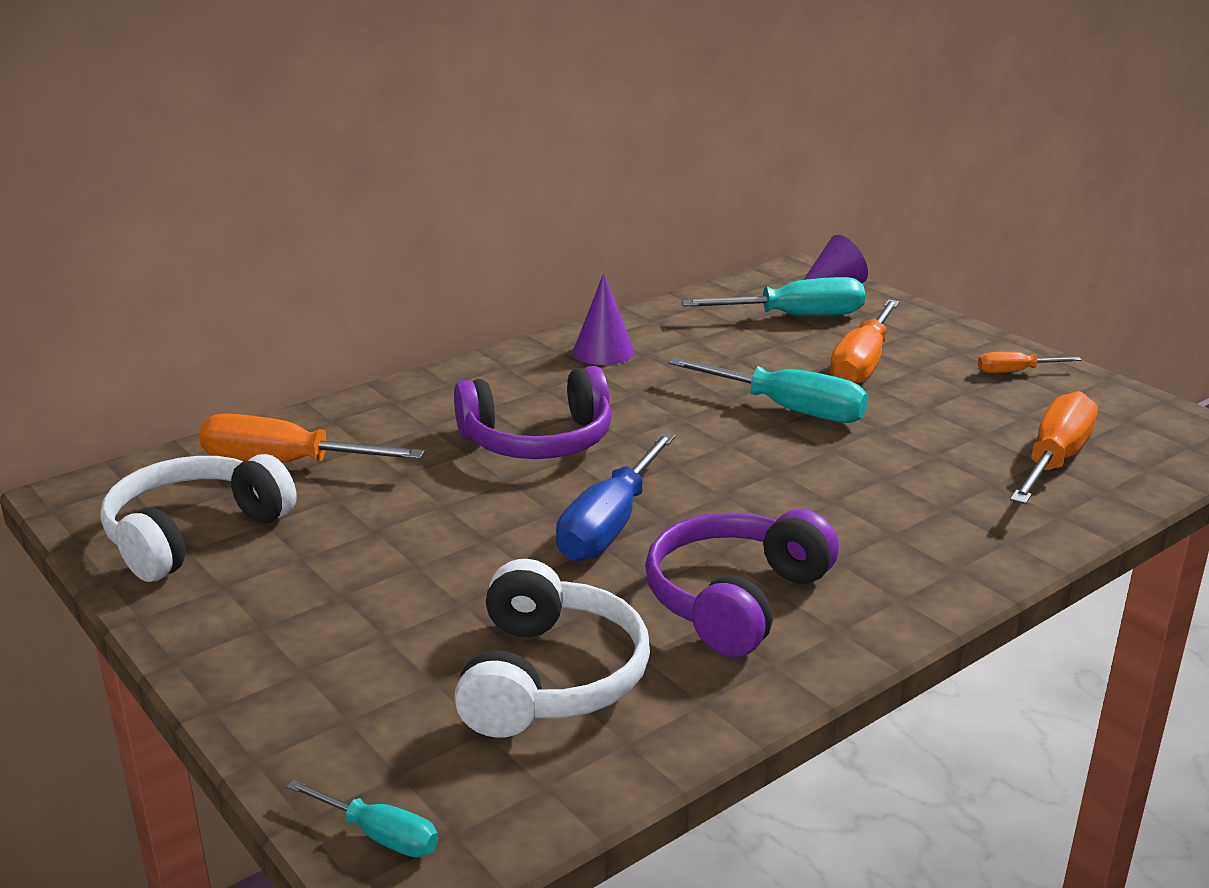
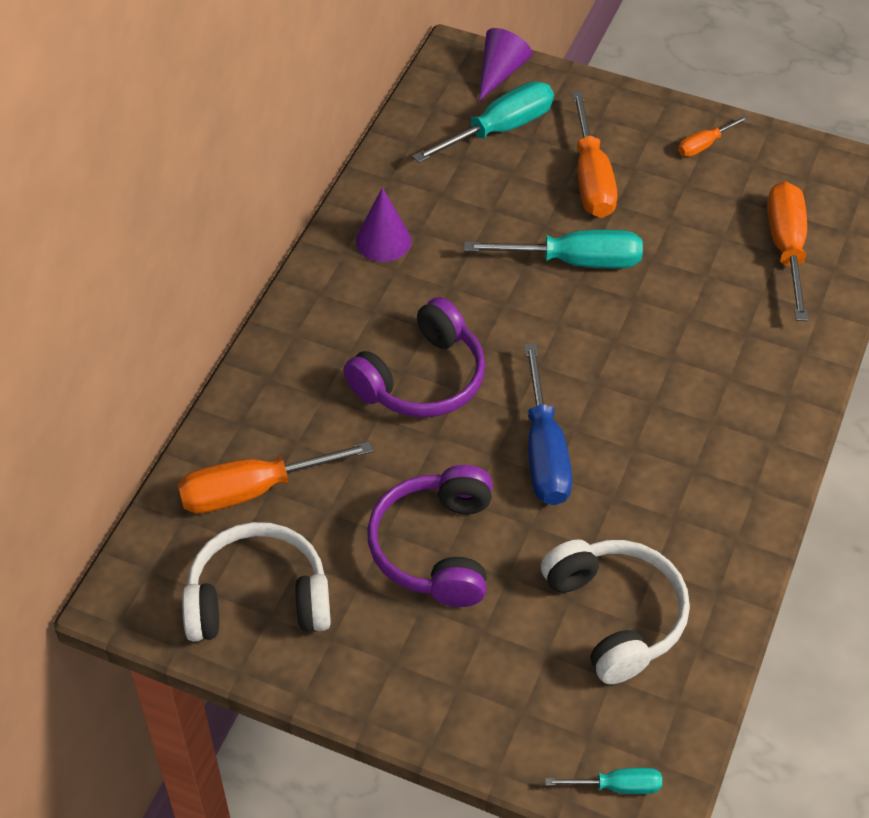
camera: 30 degrees left, 25 degrees up
(193, 534) = (258, 598): white headphones -> white headphones turned 75 degrees clockwise
(735, 599) = (675, 489): purple headphones -> purple headphones (435, 547)

